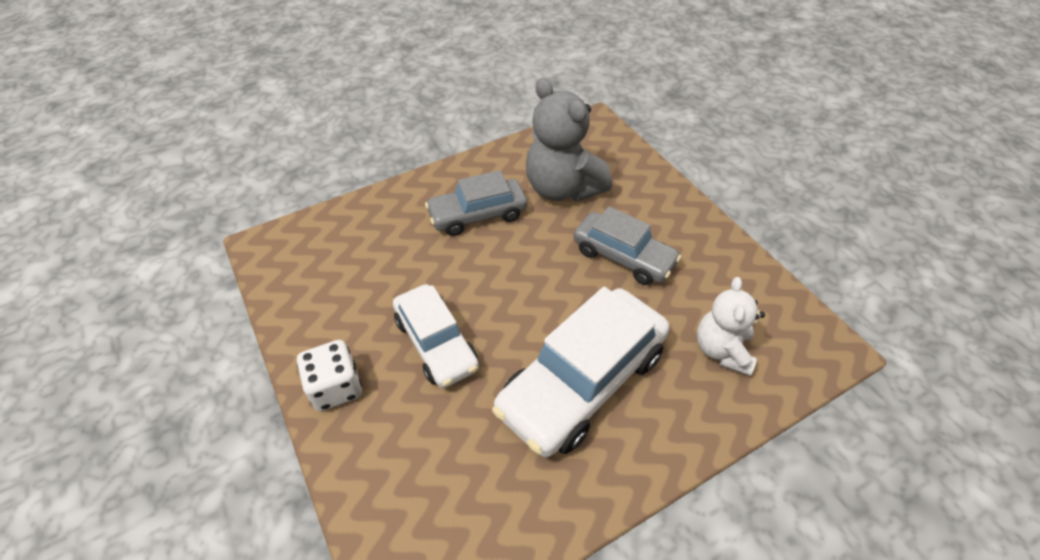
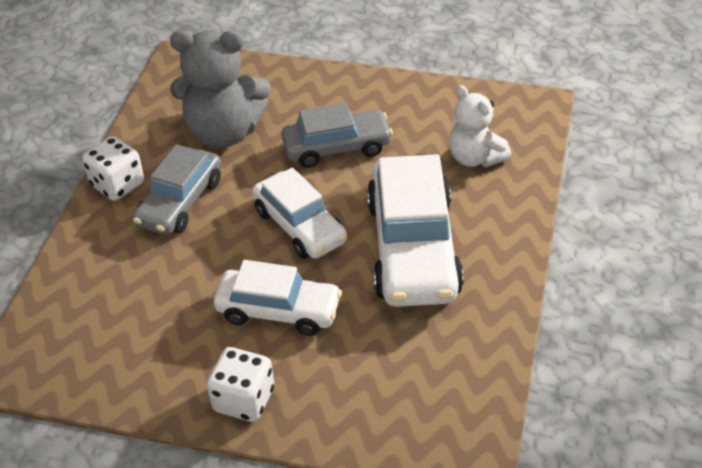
camera: 45 degrees left, 5 degrees down
(459, 175) = (117, 184): none -> white dice
(526, 294) = (300, 226): none -> white car

